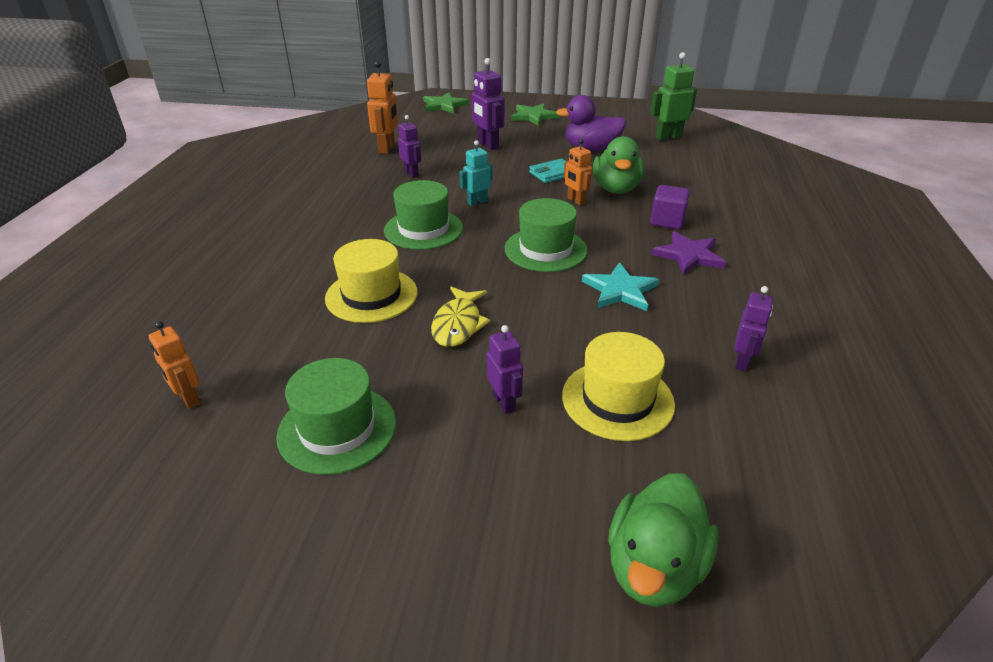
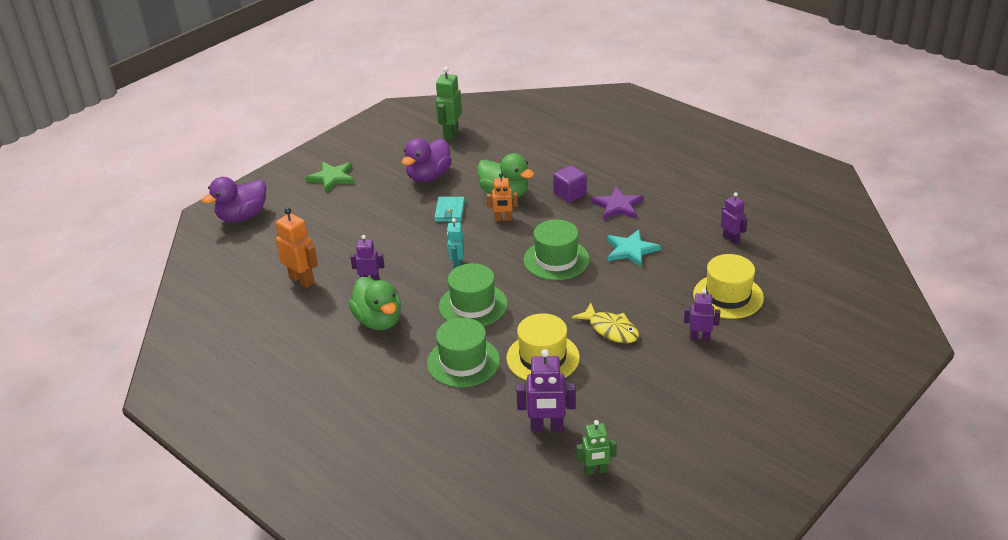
camera: 55 degrees left, 0 degrees up
(188, 399) = (596, 471): orange robot -> green robot
(337, 429) = (674, 410): green hat -> green hat (463, 362)
(444, 105) = (242, 216): green star -> purple duck
(487, 145) = (360, 223): purple robot -> purple robot (547, 427)
(654, 567) = (840, 334): green duck -> green duck (378, 321)

